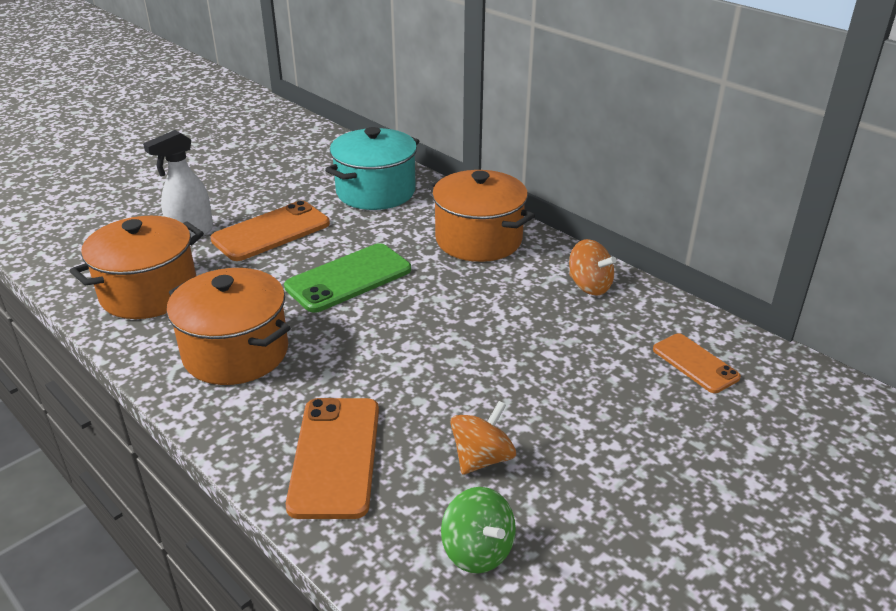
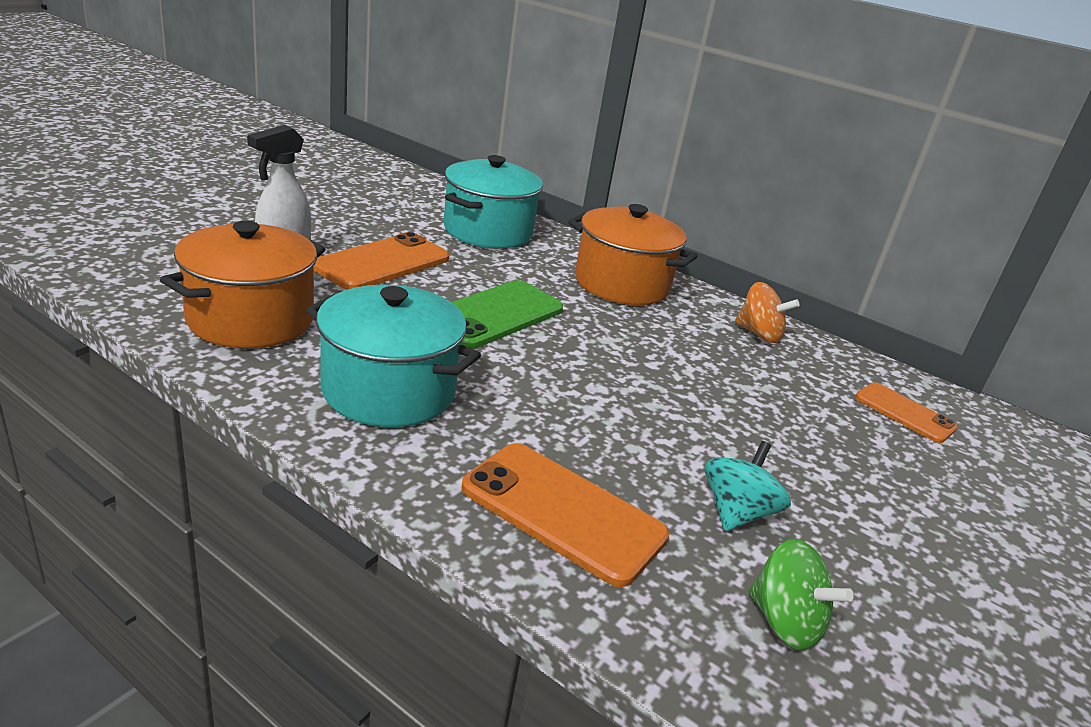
camera: 15 degrees left, 5 degrees down
(236, 352) = (389, 390): orange pot -> turquoise pot
(335, 456) = (563, 512): orange phone -> orange phone turned 45 degrees counterclockwise
(482, 458) = (736, 512): orange spinning top -> turquoise spinning top

